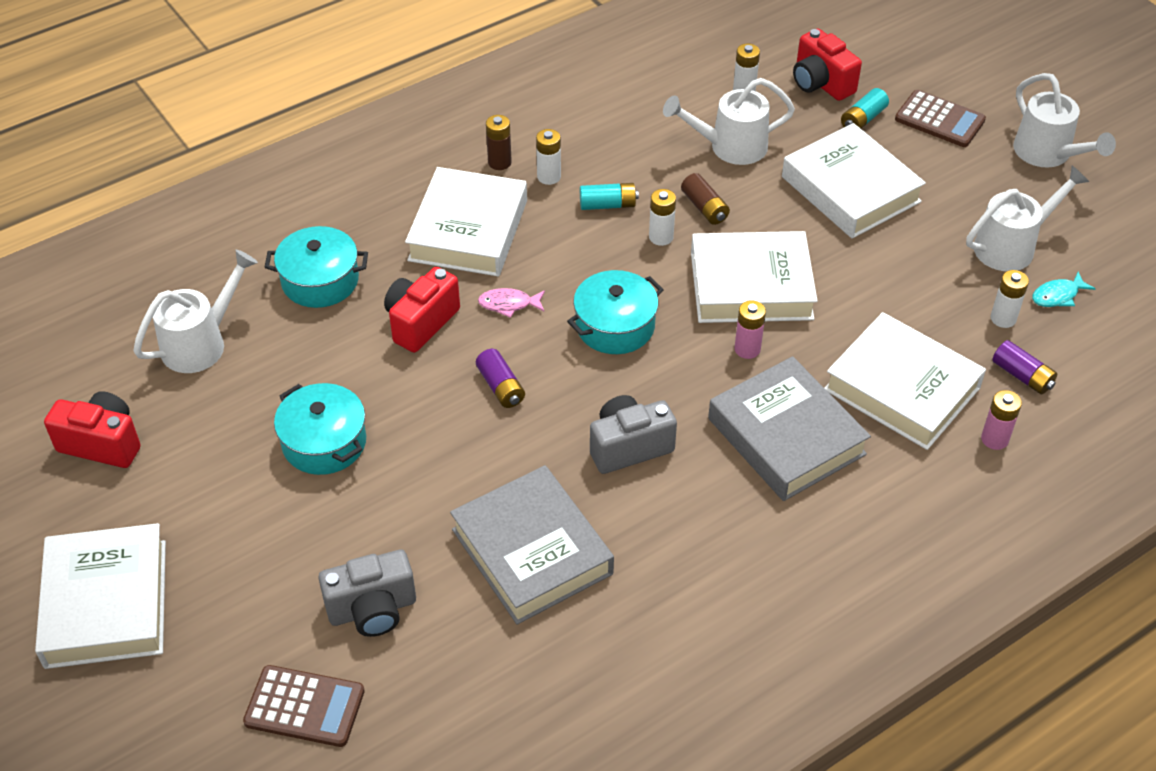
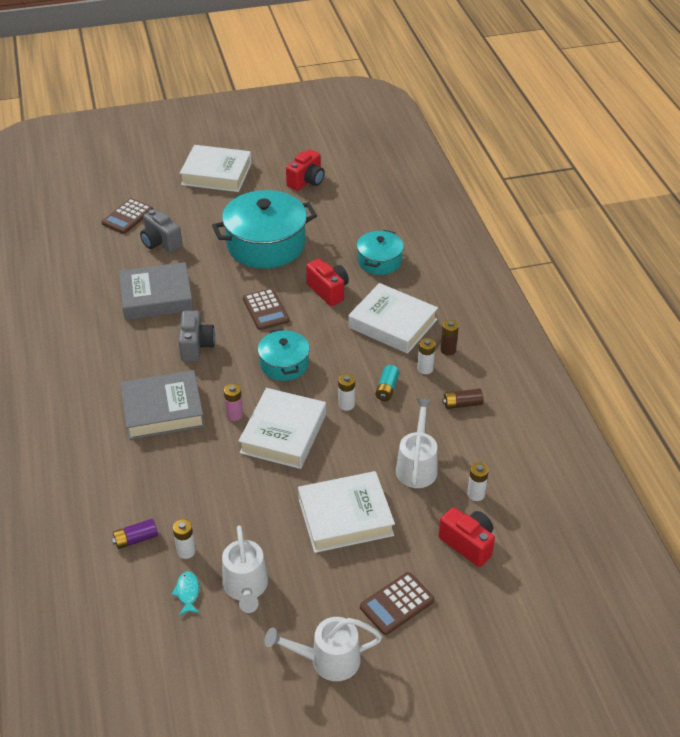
camera: 110 degrees right, 5 degrees down
(202, 342) = (355, 217): white watering can -> none
(324, 442) = (266, 244): turquoise pot -> turquoise pot, size x1.81
(372, 609) = (161, 243): grey camera -> grey camera turned 45 degrees counterclockwise
(501, 387) = (266, 310): purple battery -> brown calculator
(508, 304) = (324, 326): pink fish -> none
(704, 207) = (363, 433): brown battery -> brown battery (462, 404)
(821, 83) = (468, 544): red camera -> red camera turned 60 degrees clockwise
(863, 119) = (416, 554): turquoise battery -> none
(902, 388) = (163, 474): white book -> none
(994, 439) = (100, 503): pink battery -> none

